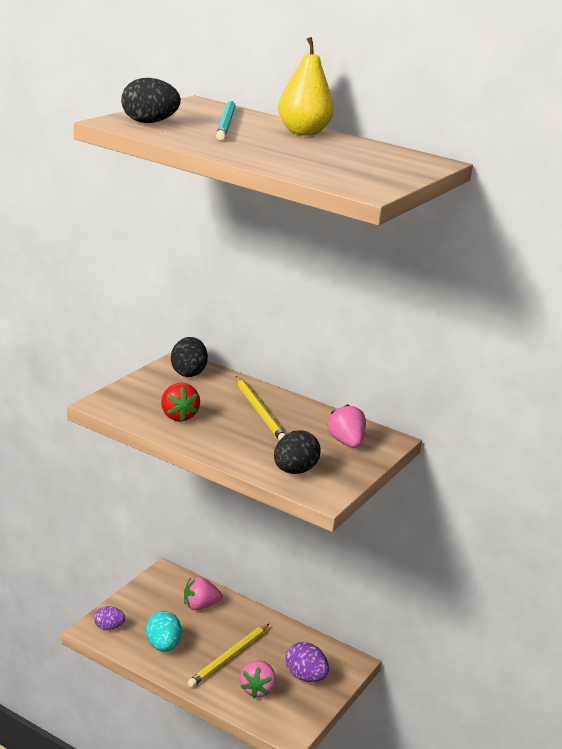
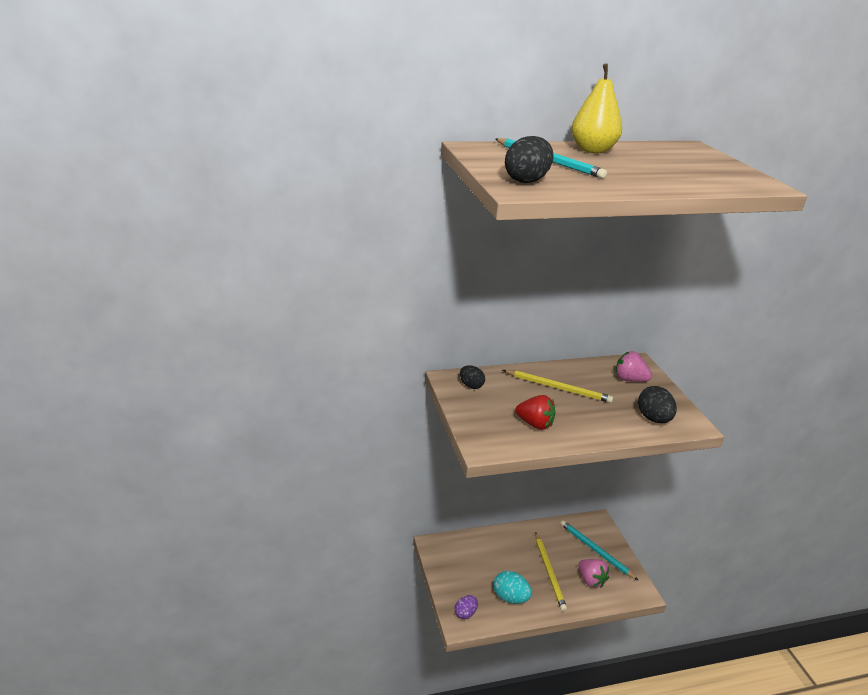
camera: 45 degrees left, 5 degrees up
(188, 373) = (471, 385): black egg -> black egg, size x0.66
(200, 606) = (485, 552): pink strawberry -> none
(305, 676) = (595, 550): purple egg -> turquoise pencil

